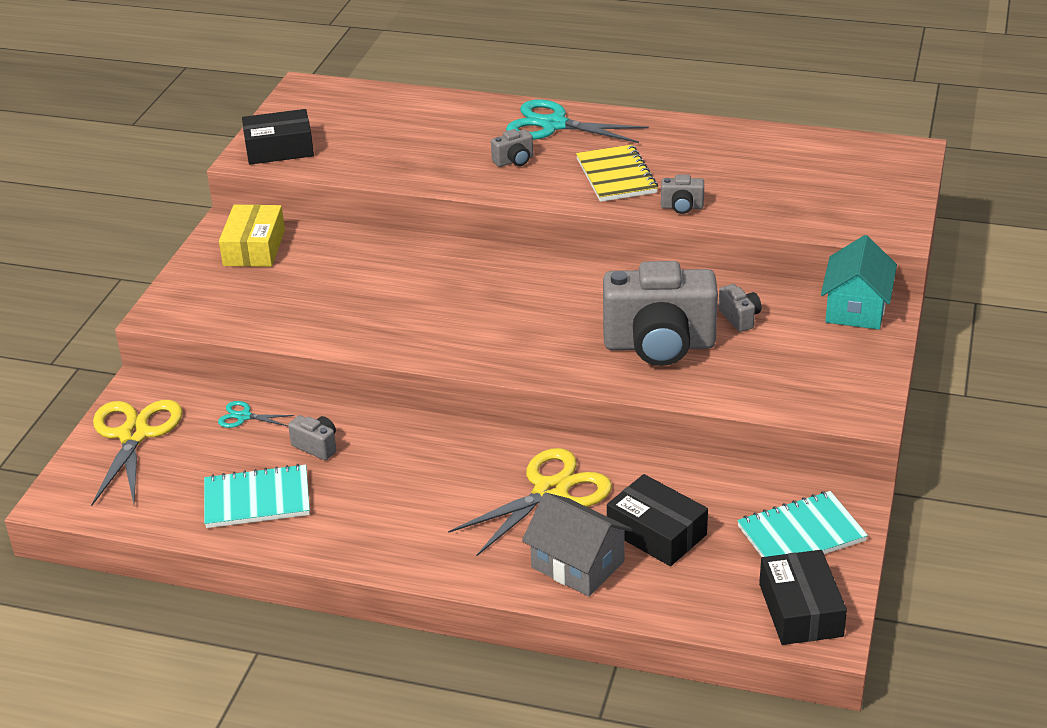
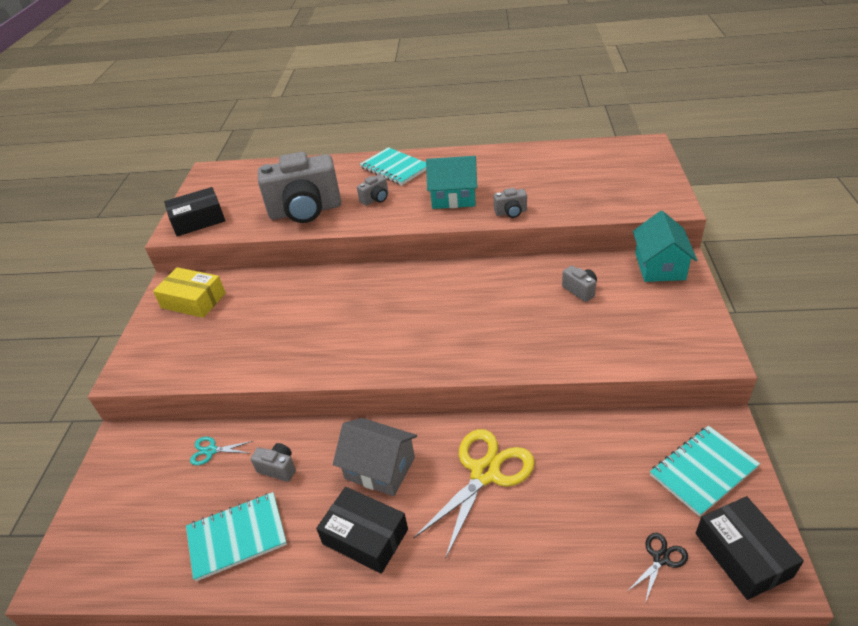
camera: 10 degrees left, 5 degrees up
(134, 435) = (119, 490): yellow scissors -> none
(254, 248) = (193, 300): yellow box -> yellow box turned 60 degrees counterclockwise
(554, 125) = (395, 168): turquoise scissors -> turquoise notebook
(577, 564) = (535, 547): grey house -> grey house (380, 468)
(616, 176) = (453, 197): yellow notebook -> turquoise house
(656, 532) = (587, 496): black box -> black box (365, 536)
(659, 345) = (531, 325): grey camera -> grey camera (305, 211)
(709, 597) = (661, 558): none -> black scissors

